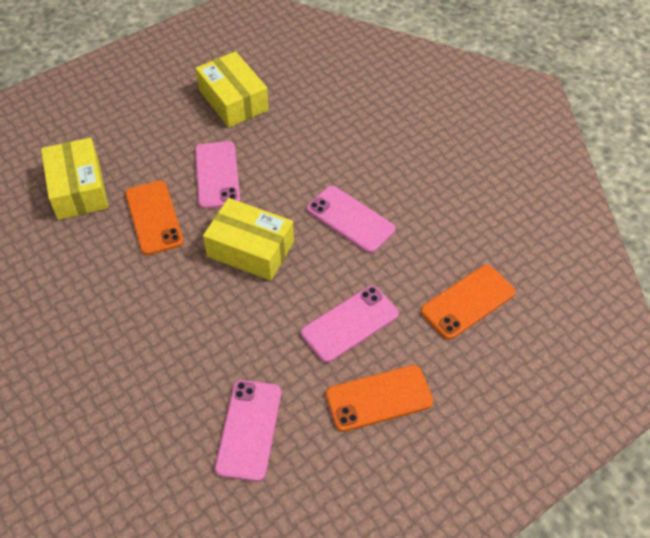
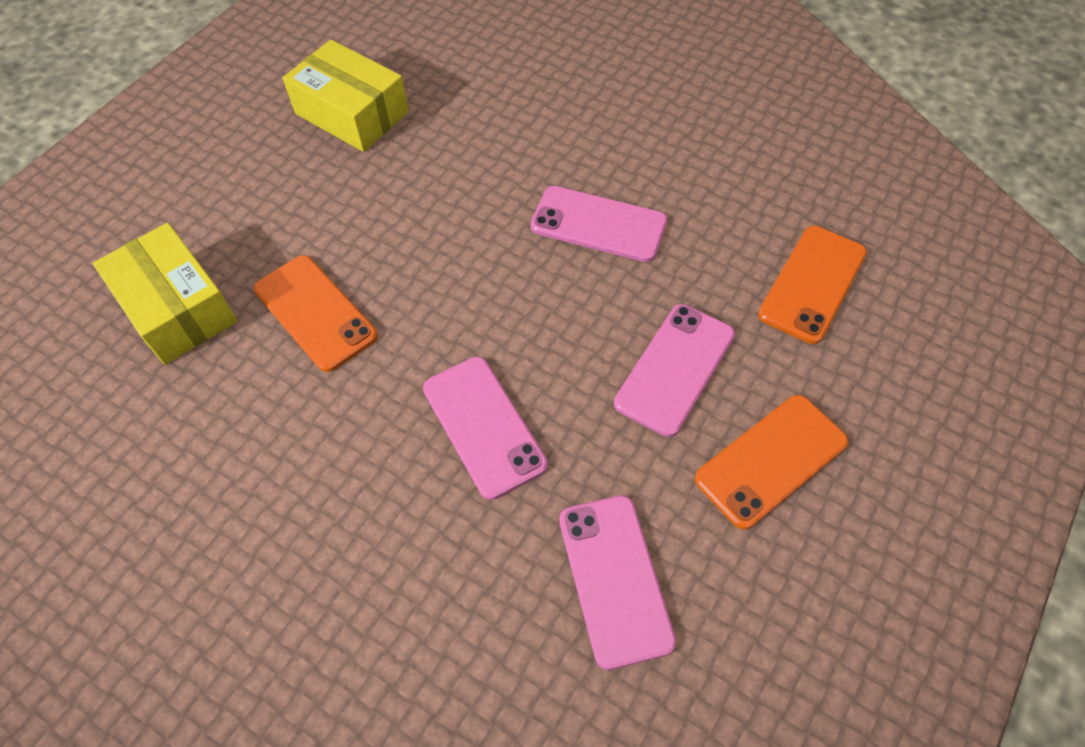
camera: 20 degrees left, 5 degrees up
(217, 175) = (379, 222): pink phone -> pink phone (484, 426)
(250, 249) = (481, 311): yellow box -> none

